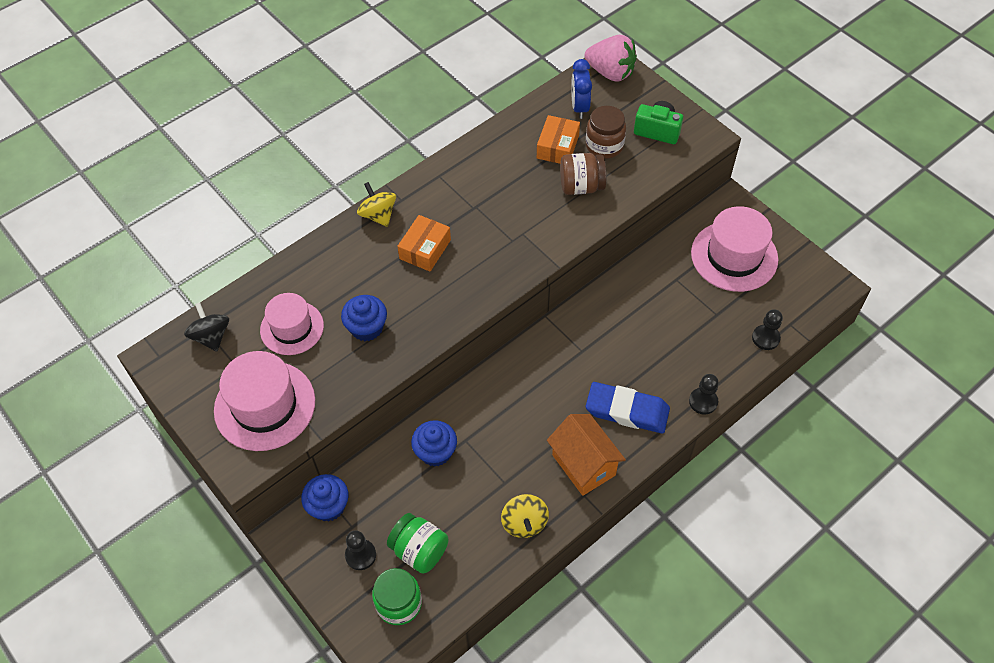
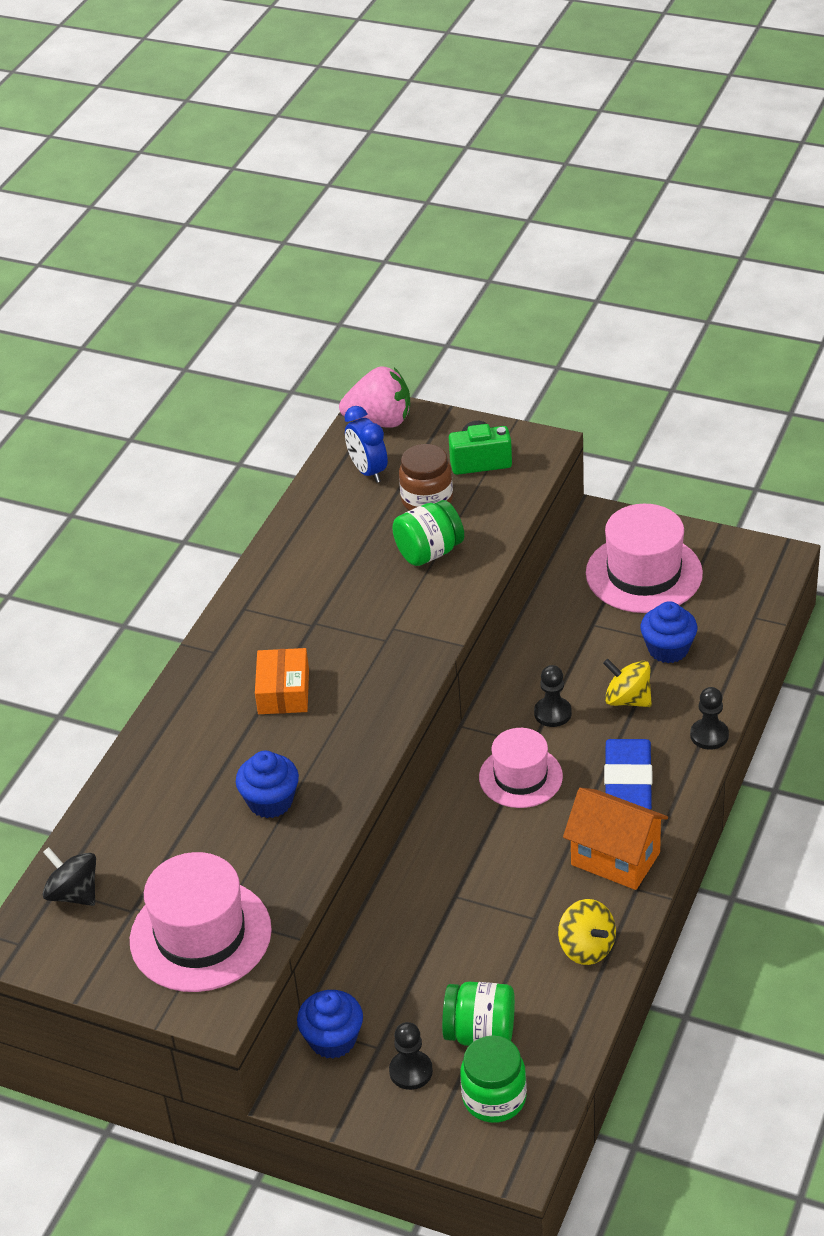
camera: 25 degrees left, 15 degrees down
(292, 328) = (174, 841): pink hat -> pink hat (520, 777)
(378, 215) = (196, 679): yellow spinning top -> yellow spinning top (627, 699)
(435, 452) = (427, 924): blue cupcake -> blue cupcake (668, 649)
(557, 147) = (371, 522): orange box -> none
(581, 186) = (429, 552): brown jar -> green jar
(627, 411) = (628, 782): blue eraser -> blue eraser turned 75 degrees counterclockwise
(765, 338) = (736, 642): black pawn -> black pawn (552, 713)

